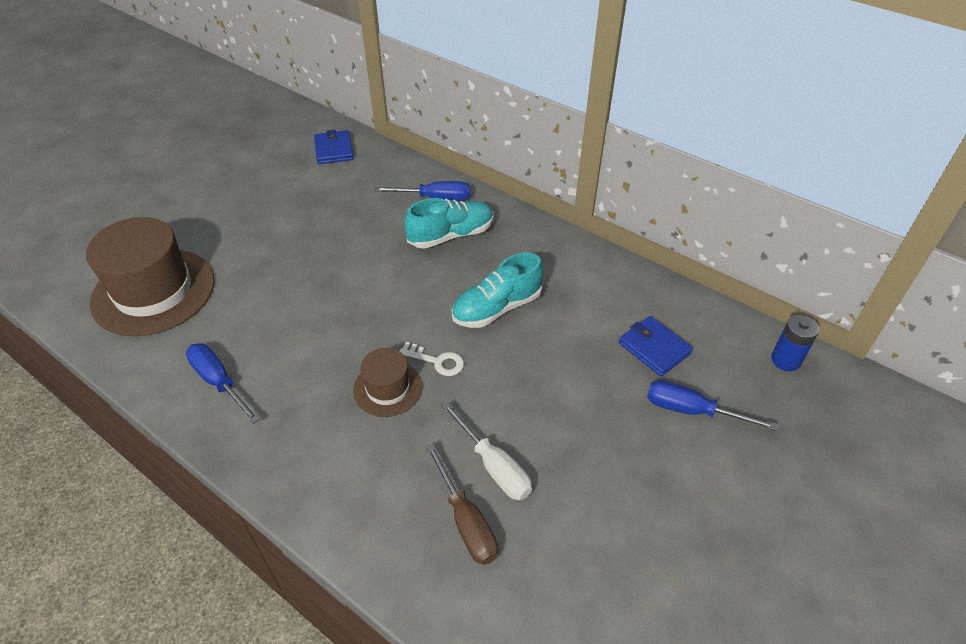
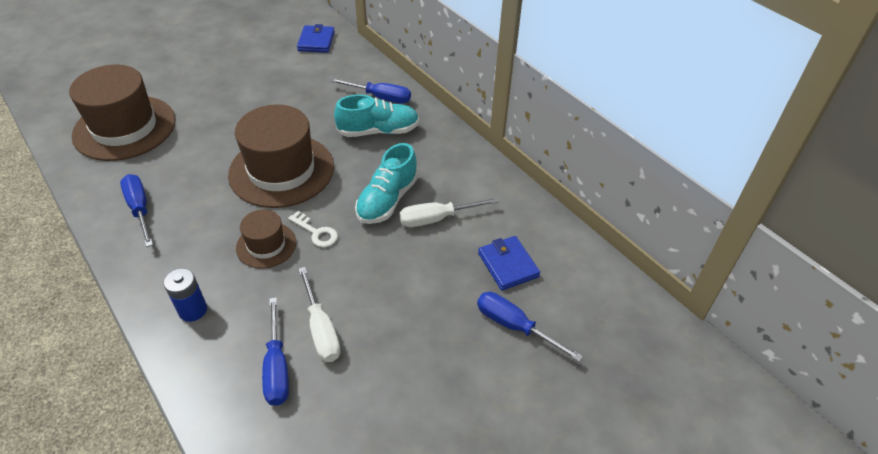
camera: 15 degrees right, 0 degrees up
(364, 301) = (281, 170): none -> brown hat
(466, 521) = (277, 367): brown screwdriver -> blue screwdriver
(497, 308) = (387, 200): turquoise shoe -> turquoise shoe turned 45 degrees counterclockwise
(558, 316) = (436, 219): none -> white screwdriver
(785, 360) = (625, 303): blue battery -> blue battery (193, 310)

